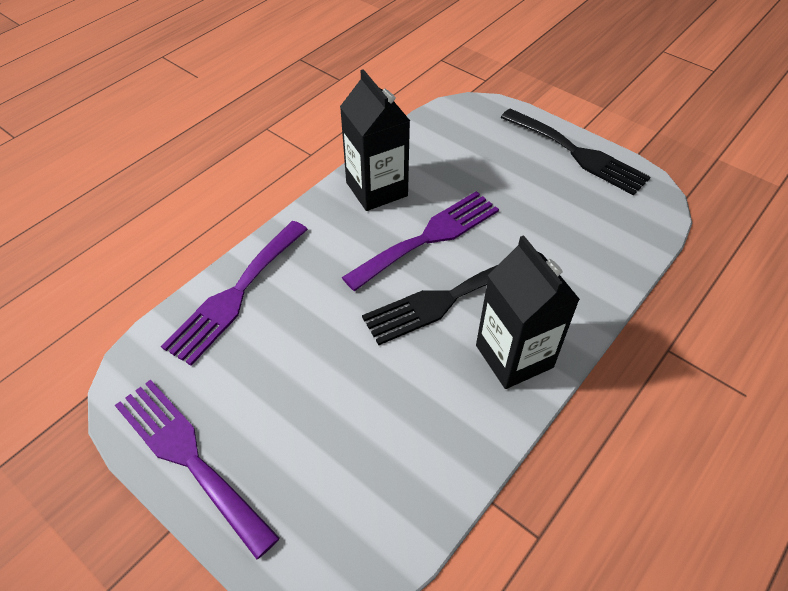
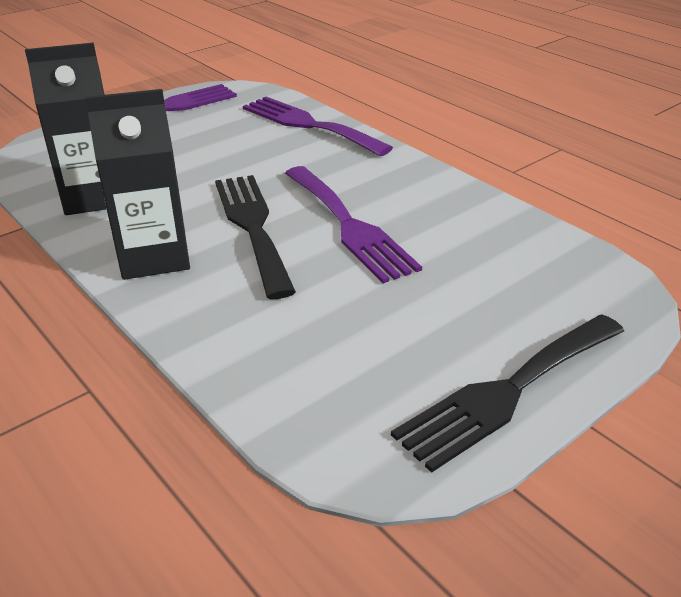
camera: 100 degrees right, 15 degrees down
(376, 189) = (440, 200): black carton -> black carton (94, 197)

